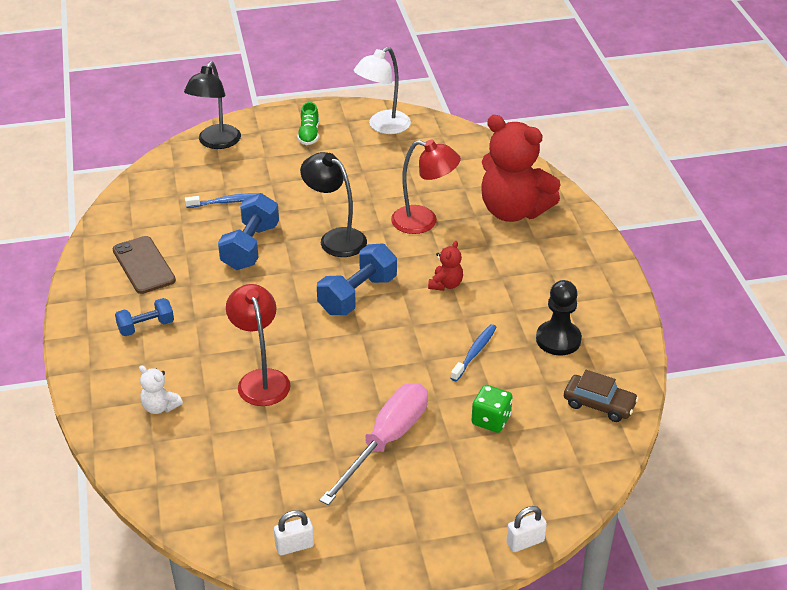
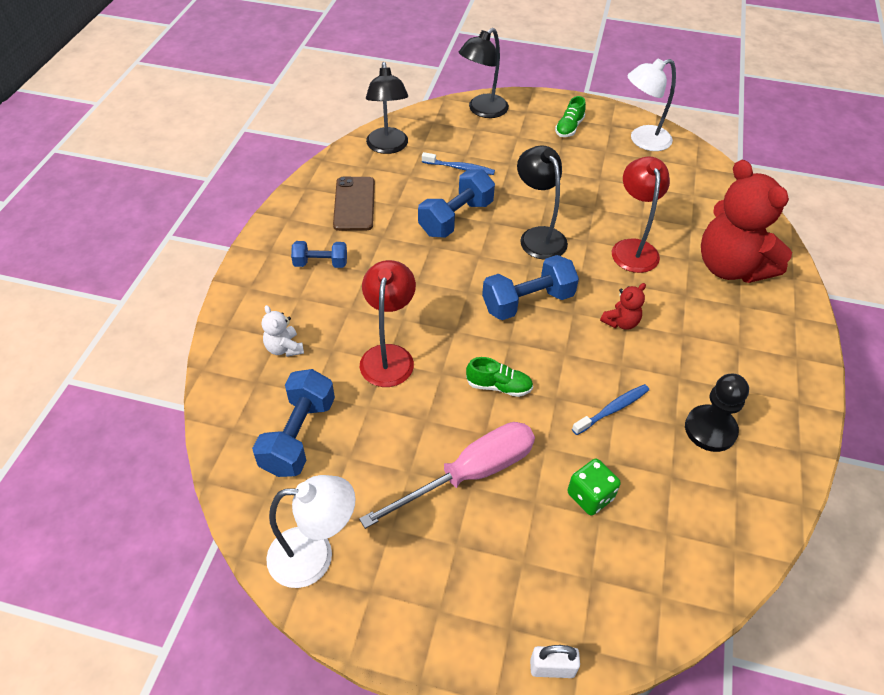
camera: 25 degrees right, 10 degrees up
(143, 204) = (388, 147): none -> black lamp
(221, 468) = (298, 436): none -> blue dumbbell
(294, 546) = (314, 556): white padlock -> white lamp
(372, 369) = (499, 386): none -> green shoe
(424, 222) = (633, 248): red lamp -> red lamp turned 135 degrees counterclockwise
(599, 404) = (720, 527): brown car -> none

